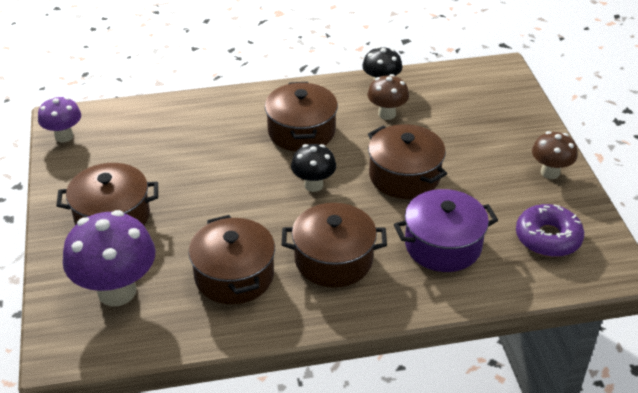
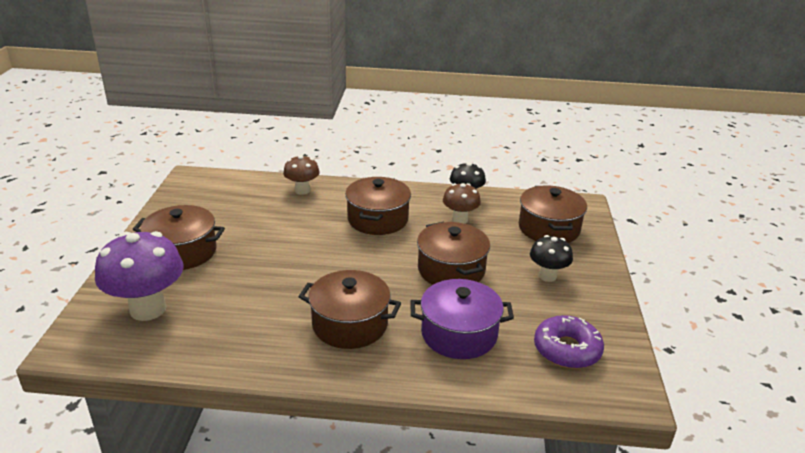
camera: 15 degrees right, 10 degrees down
(64, 136) = (184, 188): purple mushroom -> none
(234, 276) = (254, 318): brown pot -> brown pot (549, 228)
(313, 185) = (365, 261): black mushroom -> black mushroom (547, 276)
(550, 172) = (593, 294): brown mushroom -> brown mushroom (302, 190)

